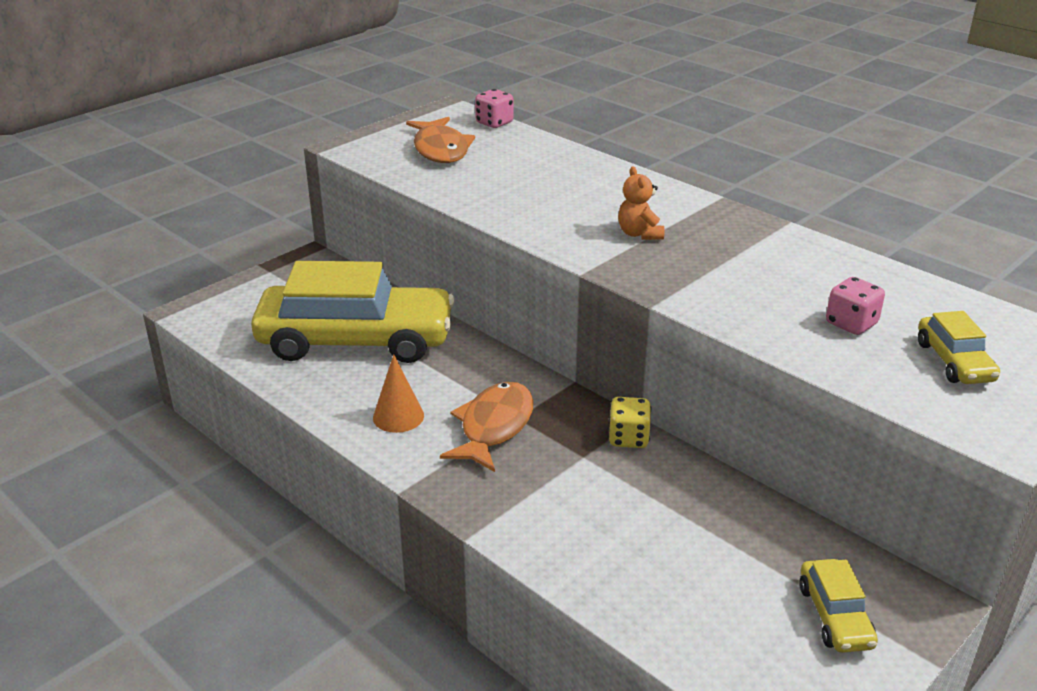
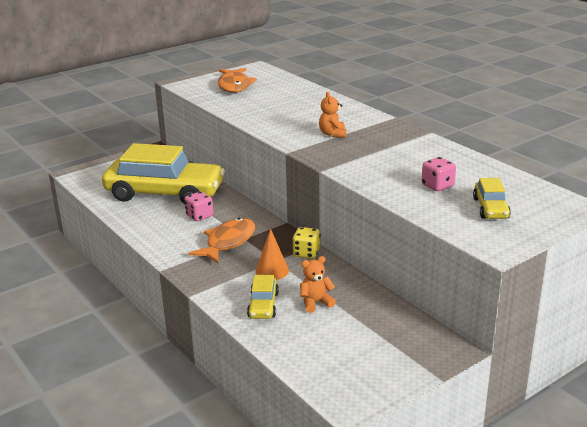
camera: 10 degrees right, 5 degrees down
(398, 416) = (174, 233): orange cone -> orange cone (272, 271)
(494, 123) = (274, 73): pink dice -> pink dice (199, 216)
(679, 533) = (315, 303): none -> orange teddy bear
(834, 616) = (390, 350): yellow car -> yellow car (263, 305)

